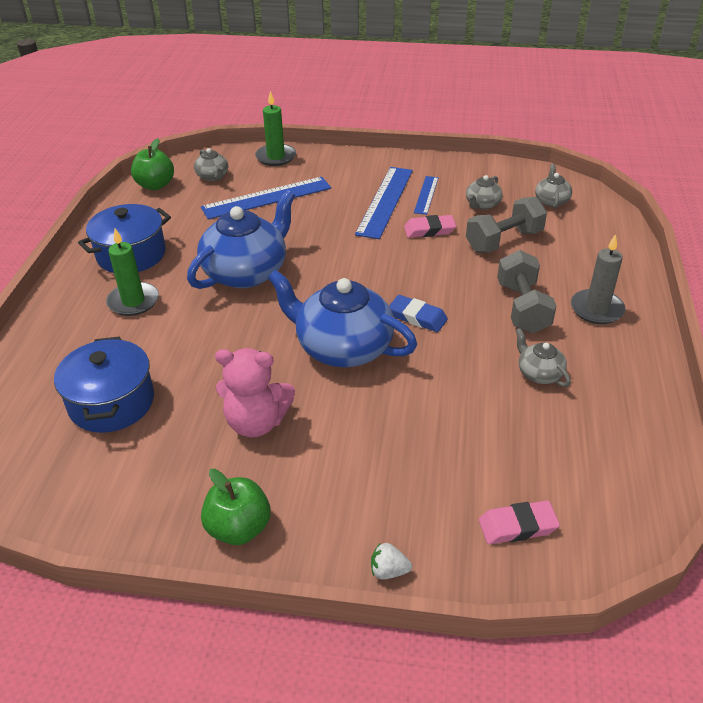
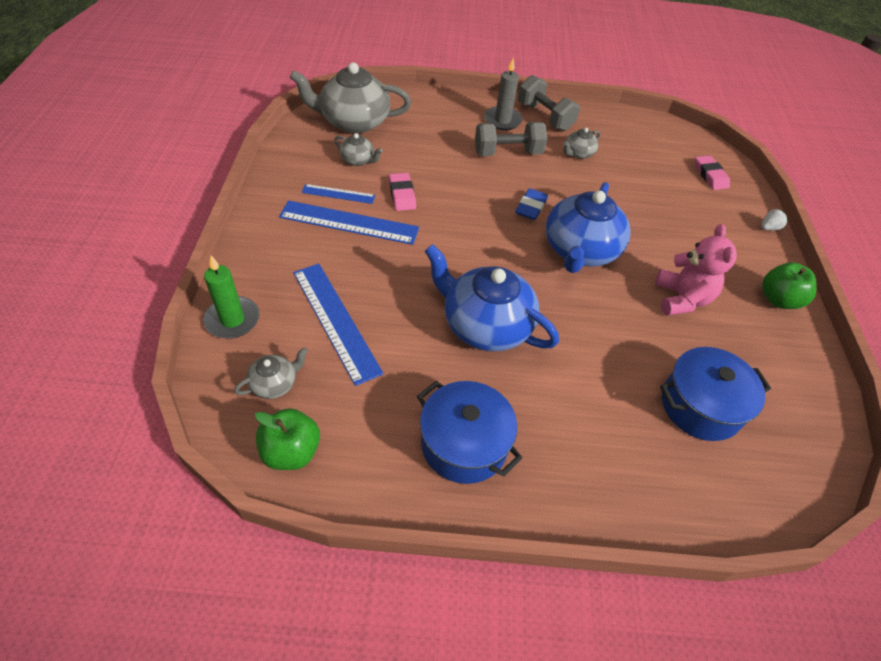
camera: 100 degrees left, 10 degrees up
(133, 301) = (552, 421): green candle -> none
(388, 571) = (769, 228): white strawberry -> white strawberry turned 120 degrees counterclockwise
(504, 241) = (418, 153): grey dumbbell -> grey dumbbell (544, 117)
(551, 201) = (354, 122): grey teapot -> grey teapot, size x2.15

